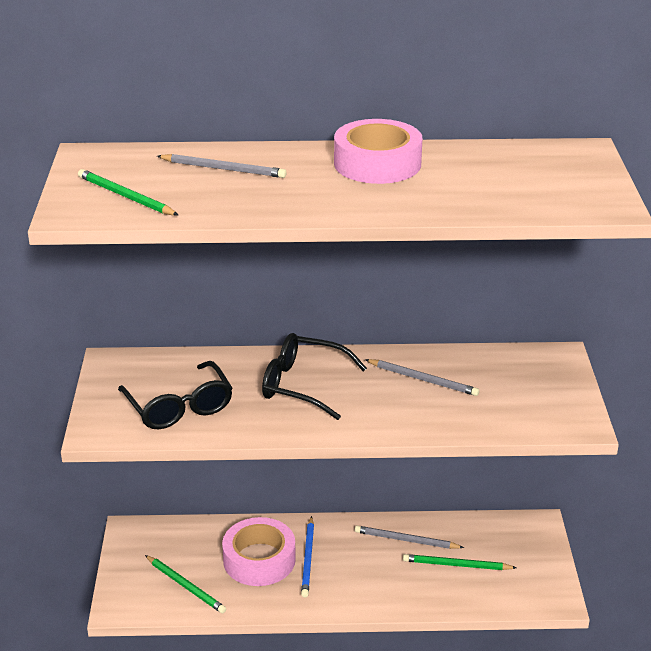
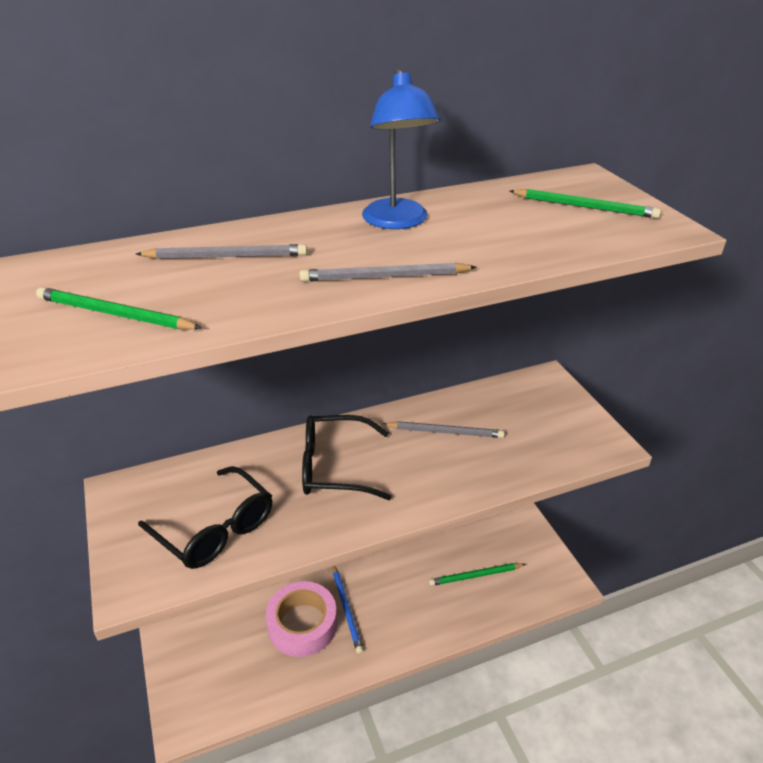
camera: 20 degrees left, 5 degrees up
(185, 586) = (242, 677): green pencil -> green pencil (584, 207)
(377, 163) = (398, 222): pink tape -> blue lamp
(406, 540) = (423, 563): grey pencil -> grey pencil (385, 277)

